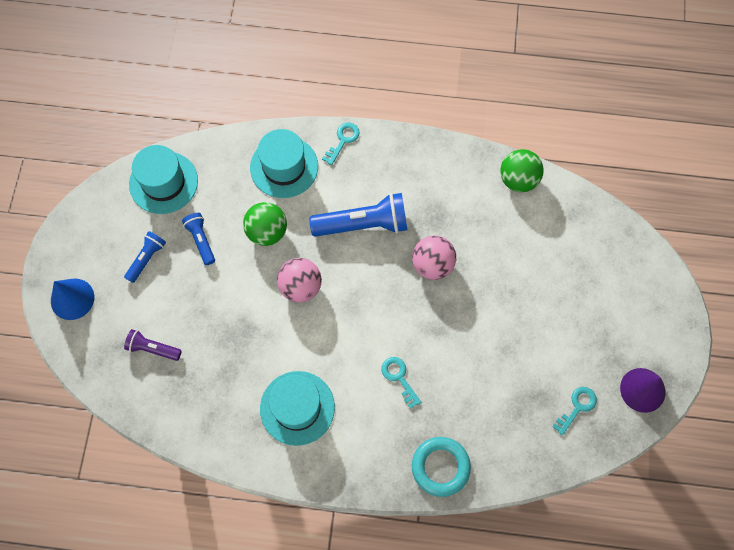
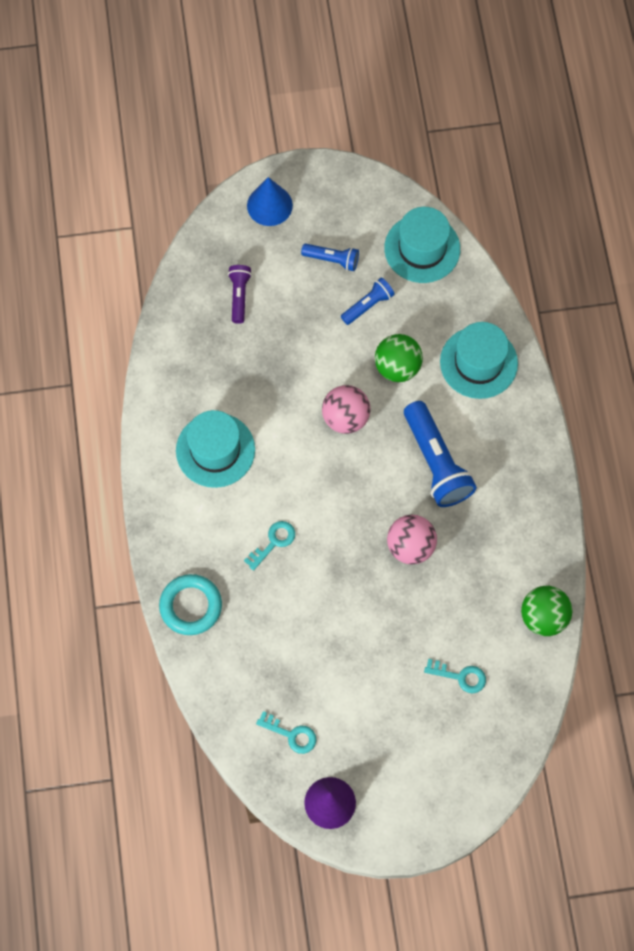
camera: 75 degrees right, 0 degrees up
(343, 140) = (531, 415): turquoise key -> turquoise key (460, 676)

